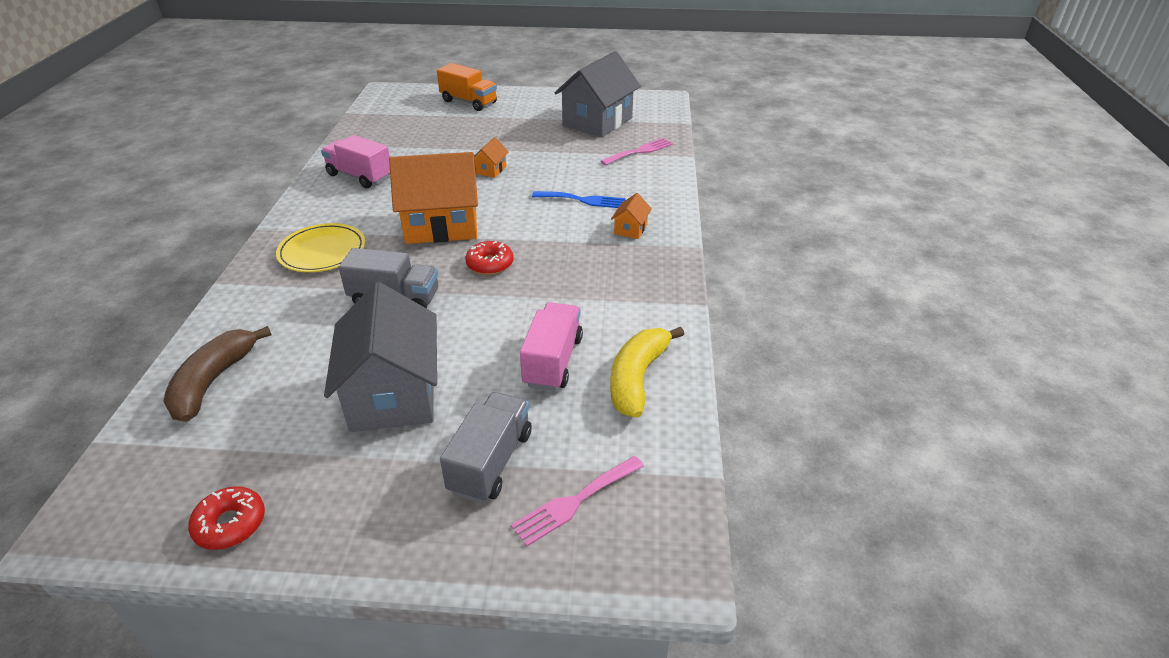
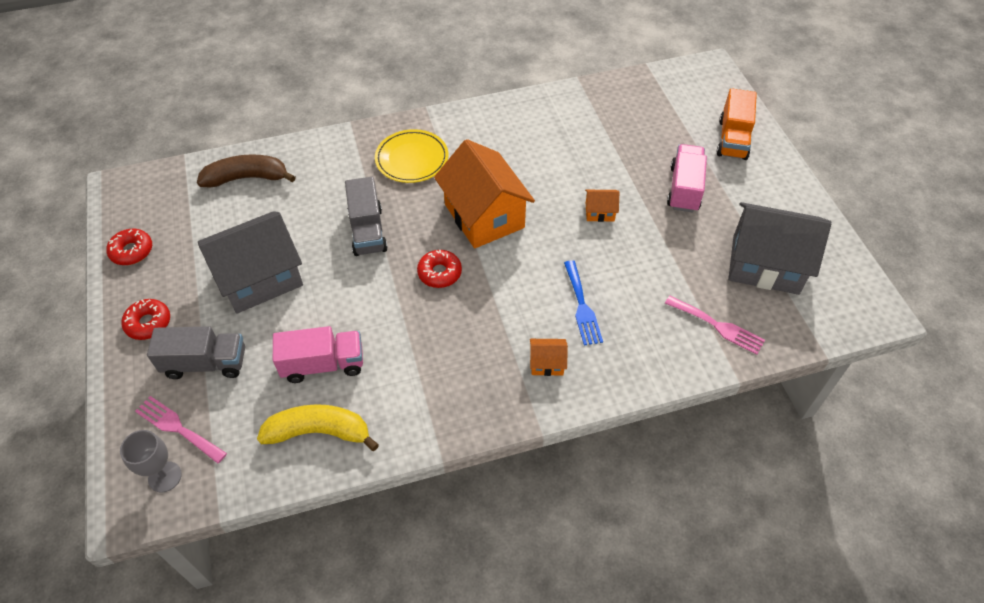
camera: 70 degrees right, 15 degrees up
(360, 176) = (535, 127): pink truck -> pink truck (684, 189)
(384, 516) = (148, 323): none -> red donut
(641, 523) = (165, 477): none -> grey goblet

